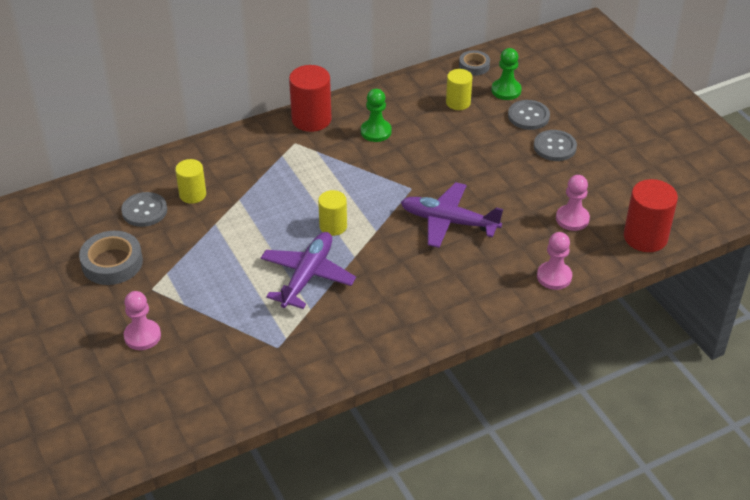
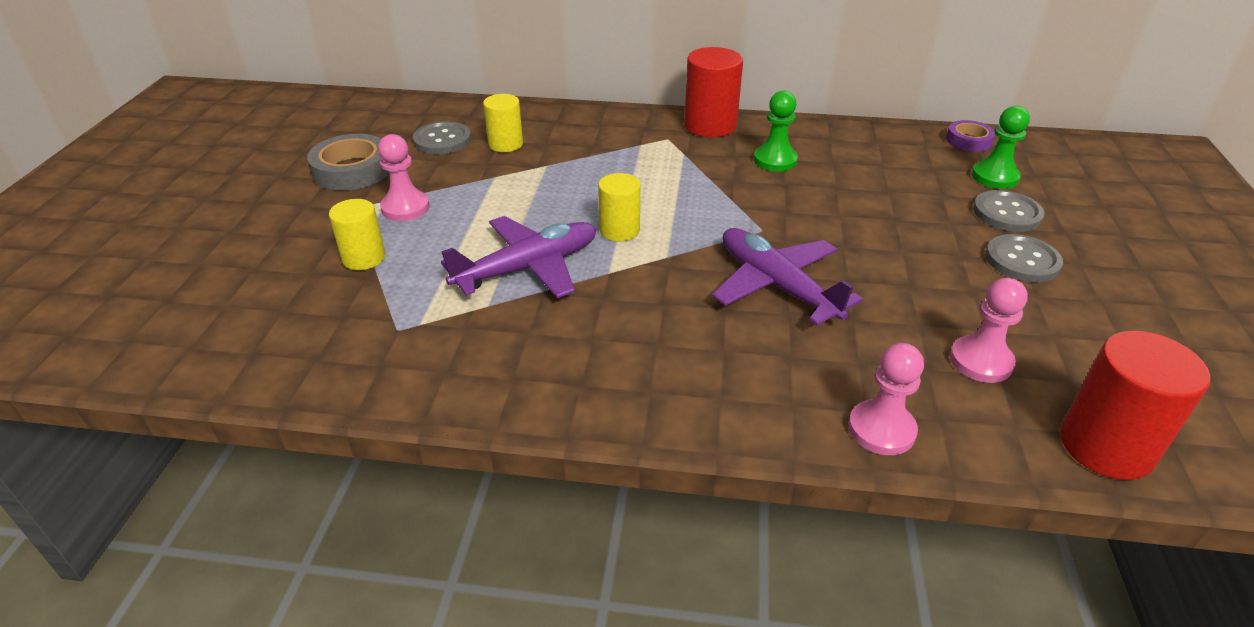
camera: 35 degrees right, 5 degrees down
(142, 336) = (282, 247): pink pawn -> pink pawn (405, 208)
(458, 102) = (913, 167): yellow cylinder -> yellow cylinder (364, 258)
(474, 66) = (968, 140): grey tape -> purple tape

